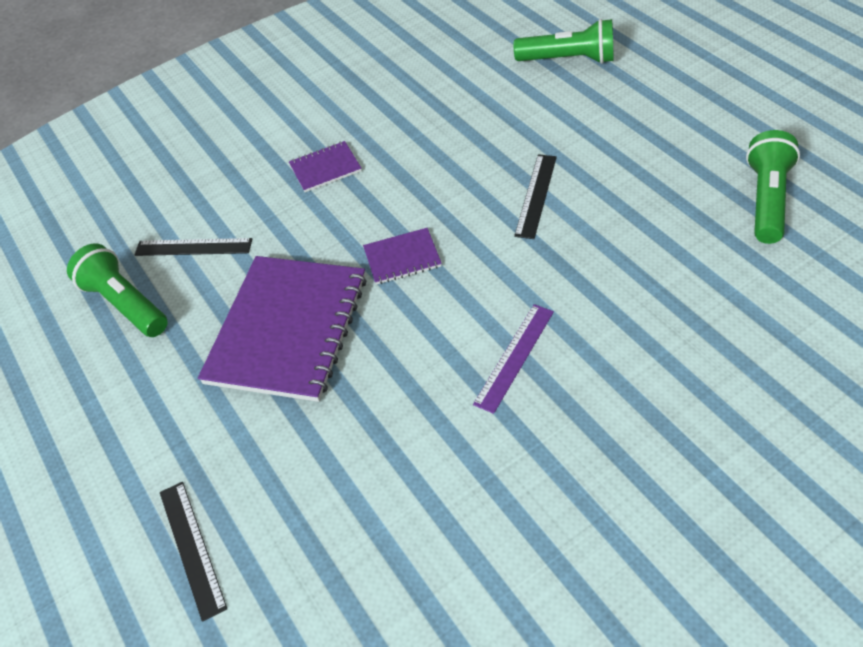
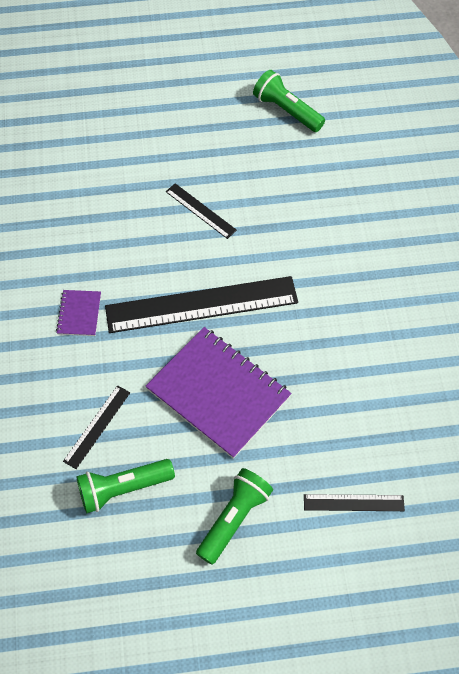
camera: 70 degrees left, 10 degrees up
(402, 258) = (201, 305): purple notebook -> black ruler
(514, 357) = (319, 284): purple ruler -> none
(569, 60) = (86, 128): green flashlight -> green flashlight (234, 518)

